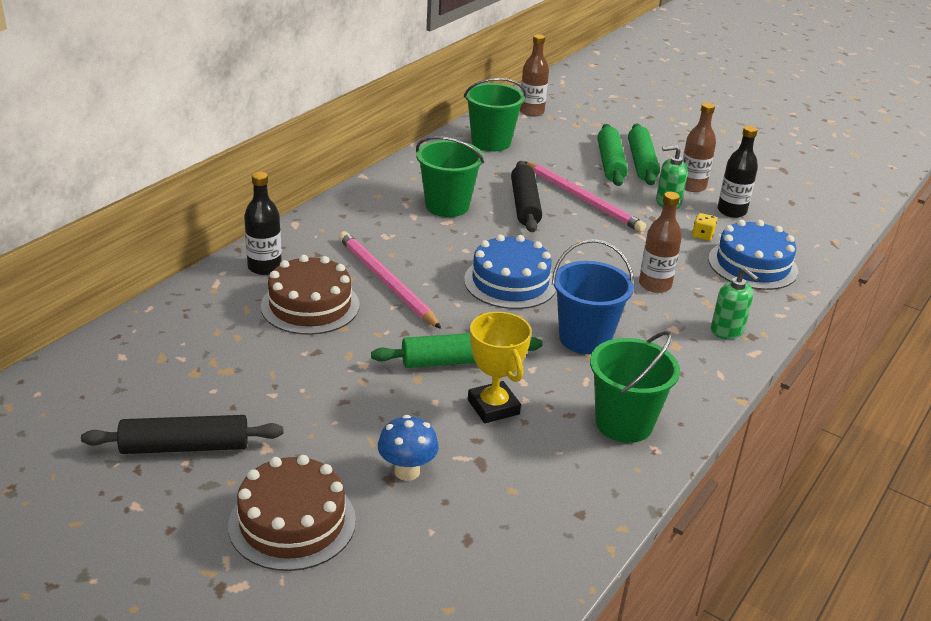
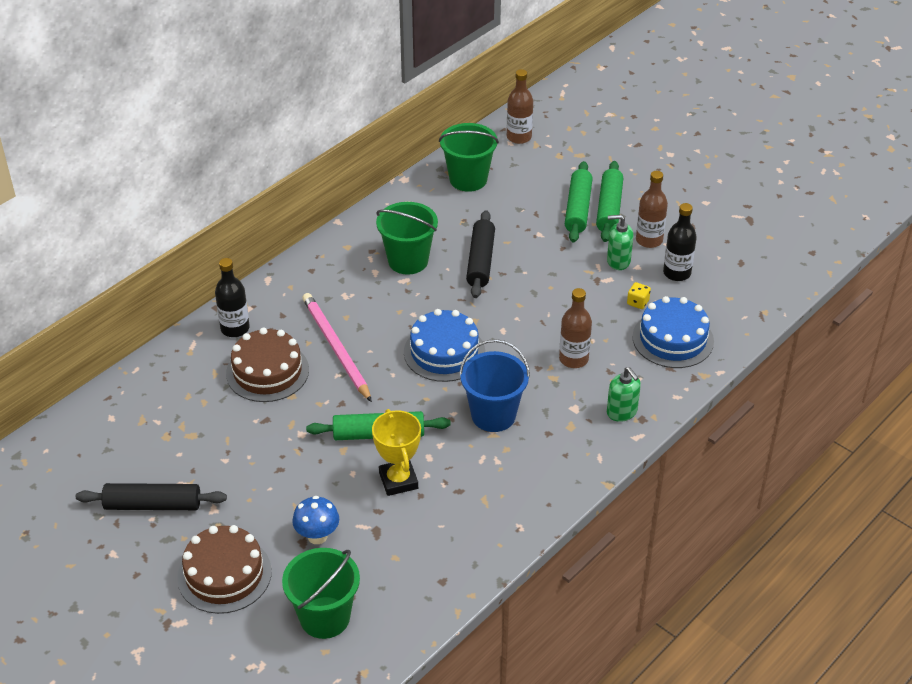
camera: 10 degrees right, 10 degrees up
(583, 199) = (538, 255): pink pencil -> none
(624, 423) = (501, 502): green bucket -> green bucket (325, 617)

